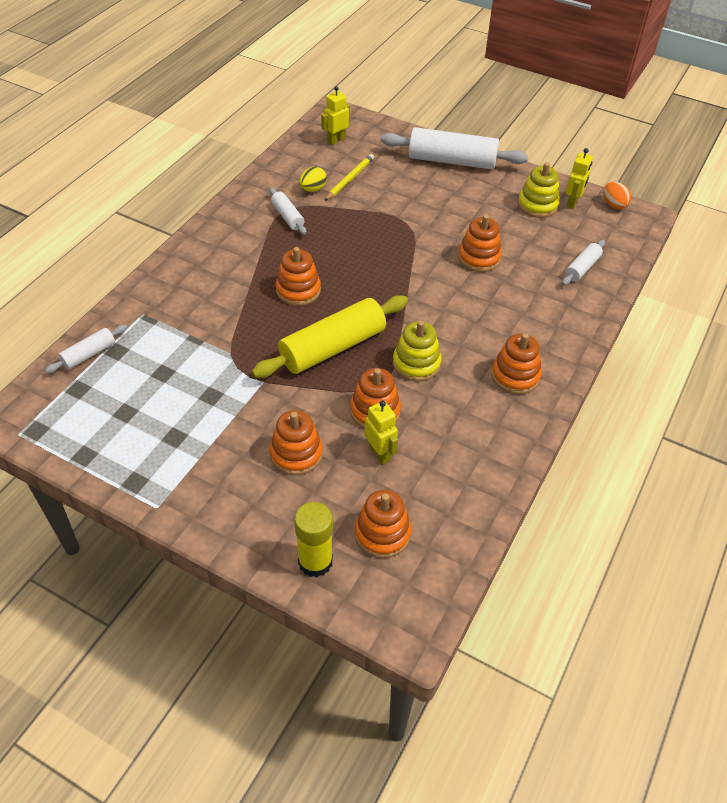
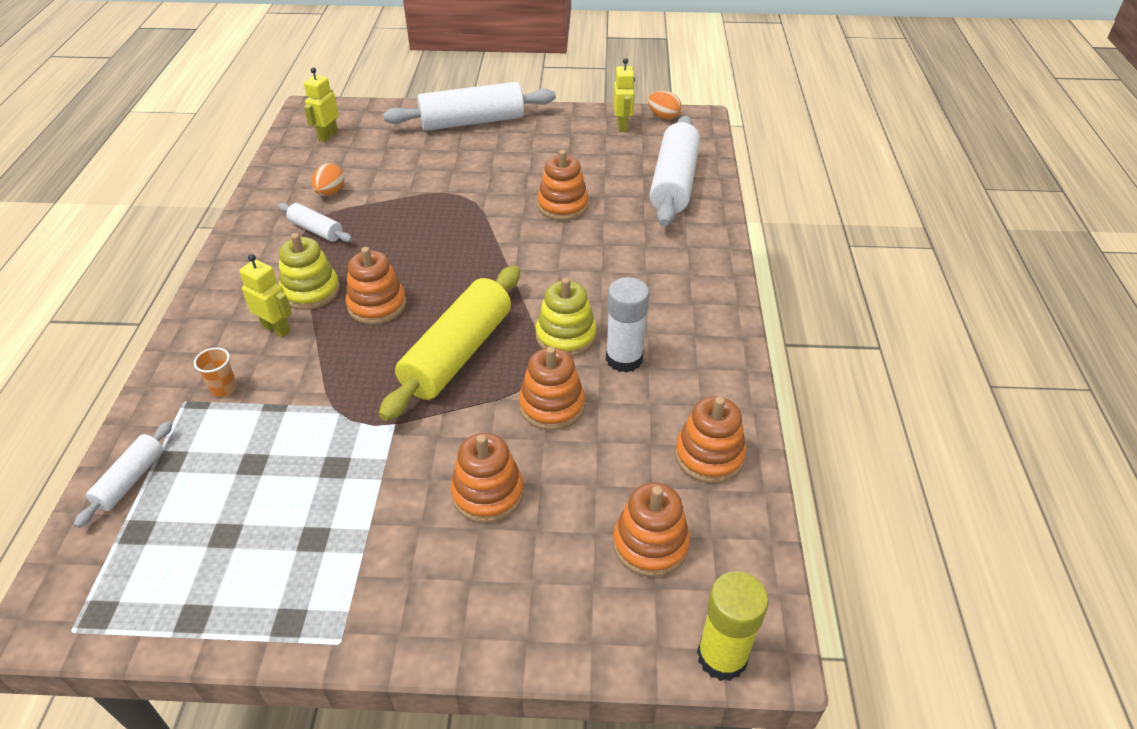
camera: 25 degrees left, 5 degrees down
(170, 314) = (224, 388): none -> orange cup
(313, 189) = (330, 193): yellow egg -> orange egg
(315, 561) = (592, 616): yellow glue stick -> yellow glue stick (722, 656)
(349, 179) = (368, 170): yellow pencil -> none
(379, 453) = (587, 451): yellow robot -> yellow robot (276, 329)
(448, 397) = (624, 359): none -> white glue stick
(515, 376) = (680, 310): orange stacking toy -> orange stacking toy (709, 456)
(537, 205) = (589, 138): yellow stacking toy -> yellow stacking toy (311, 291)
(582, 268) = (673, 183): white rolling pin -> white rolling pin, size x2.01

